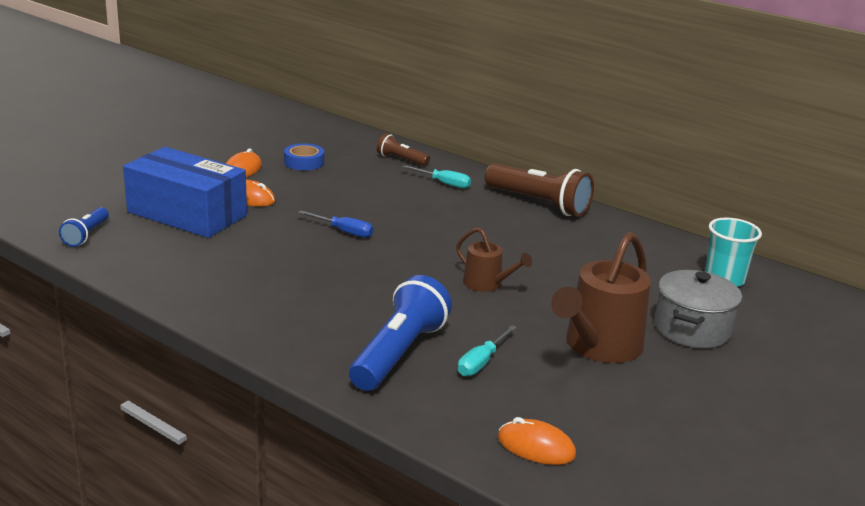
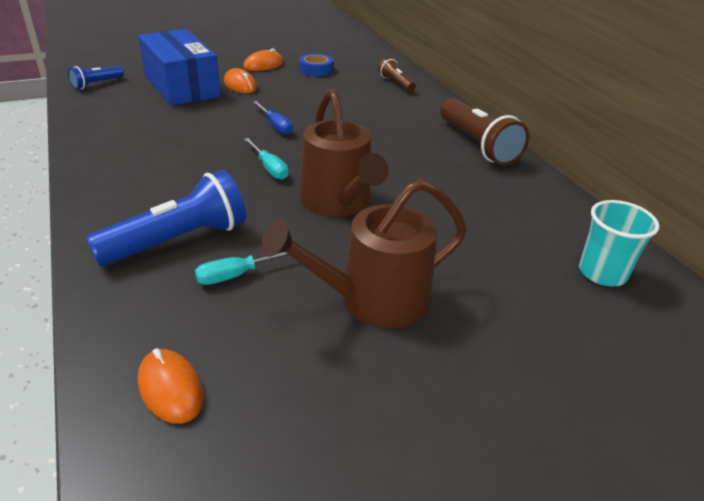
camera: 30 degrees right, 10 degrees up
(443, 183) = (409, 108): turquoise screwdriver -> turquoise screwdriver (269, 168)
(487, 284) = (338, 202): brown watering can -> brown watering can, size x1.83
(692, 329) = (502, 317): grey pot -> none

